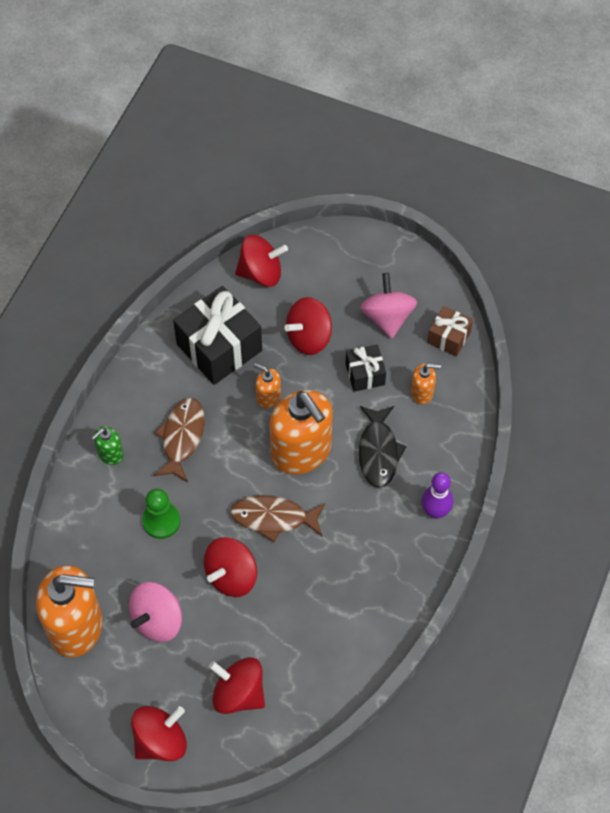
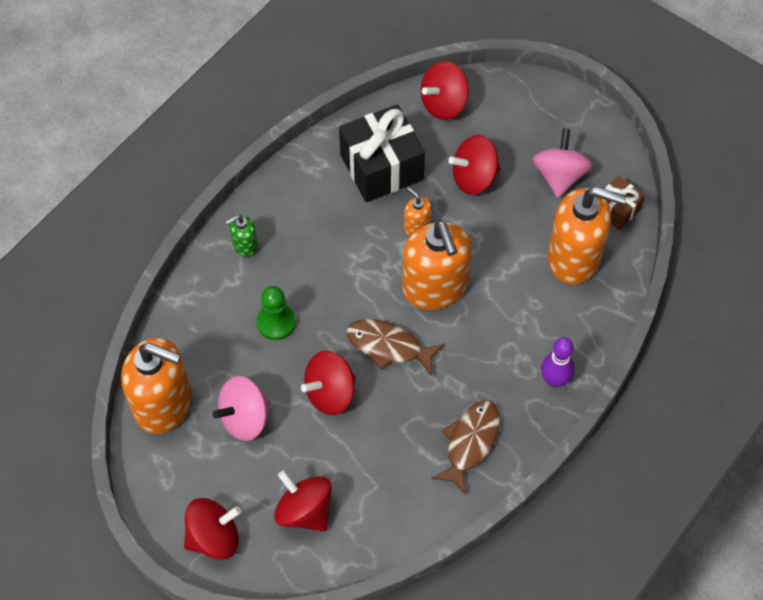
camera: 15 degrees right, 0 degrees up
(182, 437) = (319, 246): brown fish -> brown fish (470, 442)
(261, 273) = (444, 104): red spinning top -> red spinning top turned 135 degrees clockwise
(365, 374) = (521, 226): black gift -> none
(378, 452) = (513, 306): black fish -> none
(422, 392) = (574, 258): orange soap dispenser -> orange soap dispenser, size x2.20

